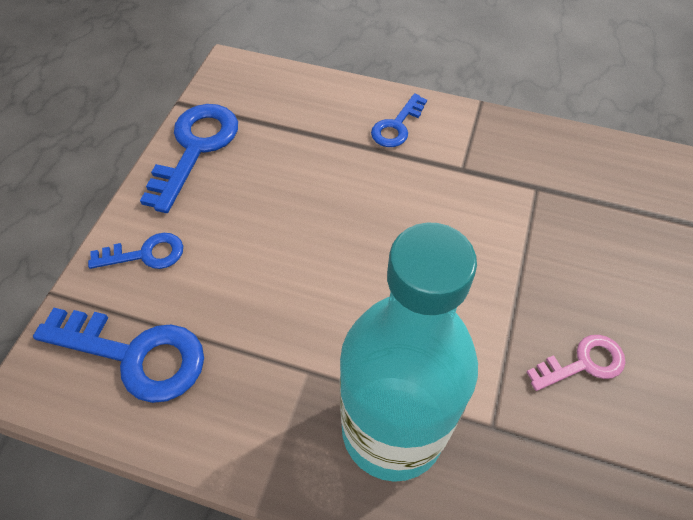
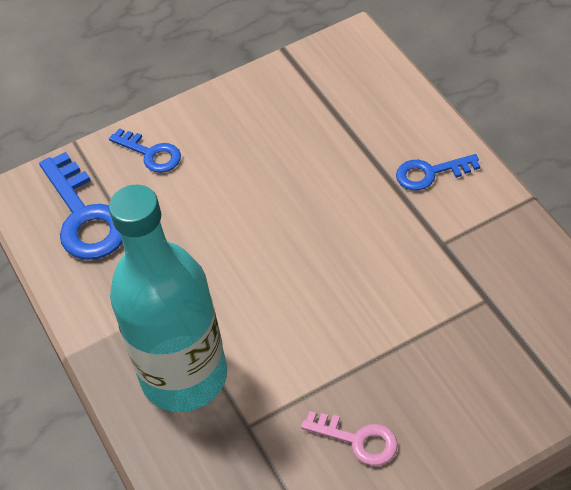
camera: 50 degrees right, 5 degrees down
(195, 148) = (258, 94): blue key -> none

